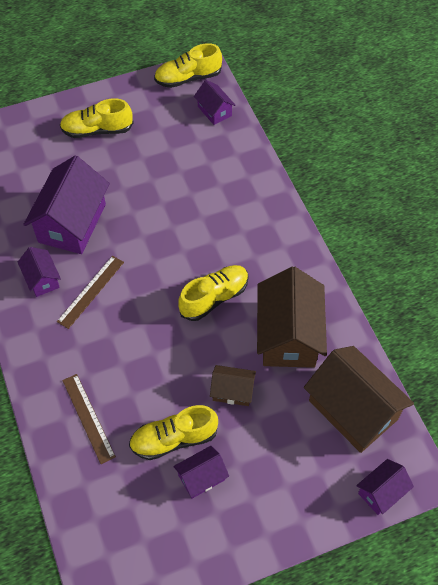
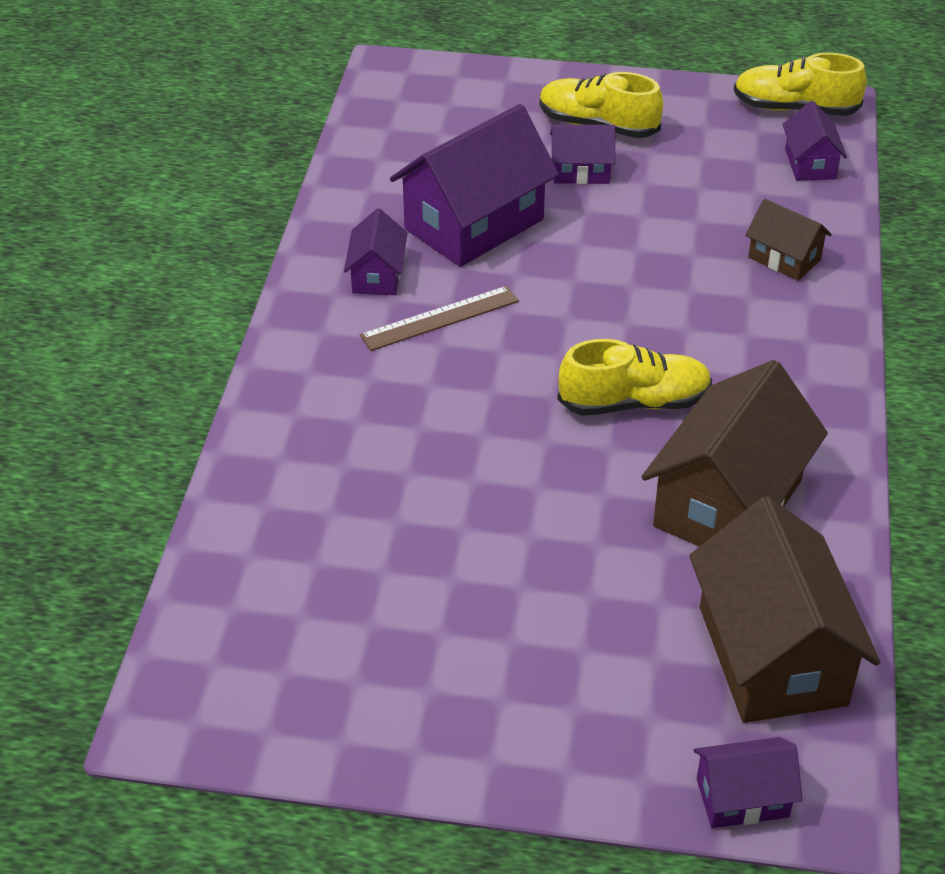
camera: 30 degrees right, 15 degrees down
(88, 418) = (317, 474): brown ruler -> none
(174, 439) = (431, 560): yellow shoe -> none
(201, 477) = (438, 631): purple house -> purple house (581, 171)
(232, 391) = (575, 538): brown house -> brown house (784, 258)

